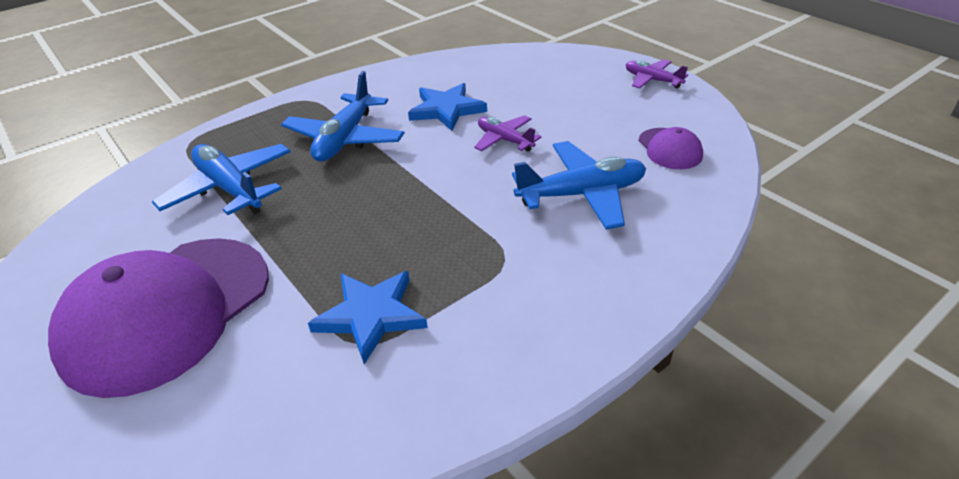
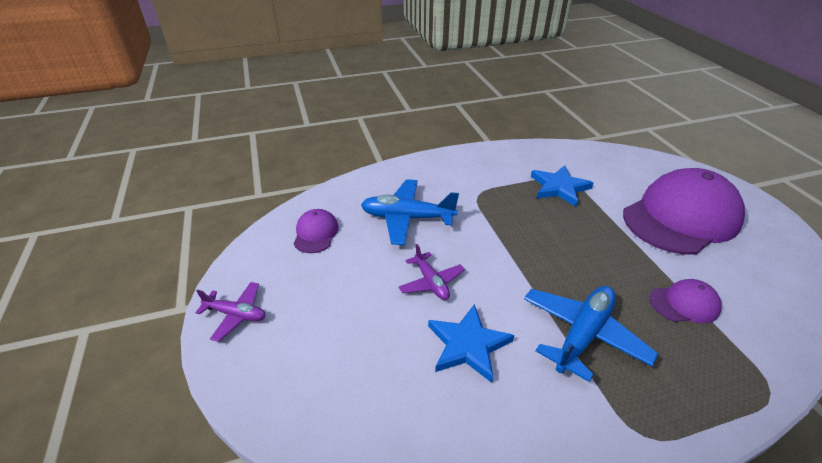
camera: 160 degrees left, 0 degrees up
(230, 188) = (684, 304): blue plane -> purple cap
(652, 80) = (236, 314): purple plane -> purple plane turned 45 degrees counterclockwise

